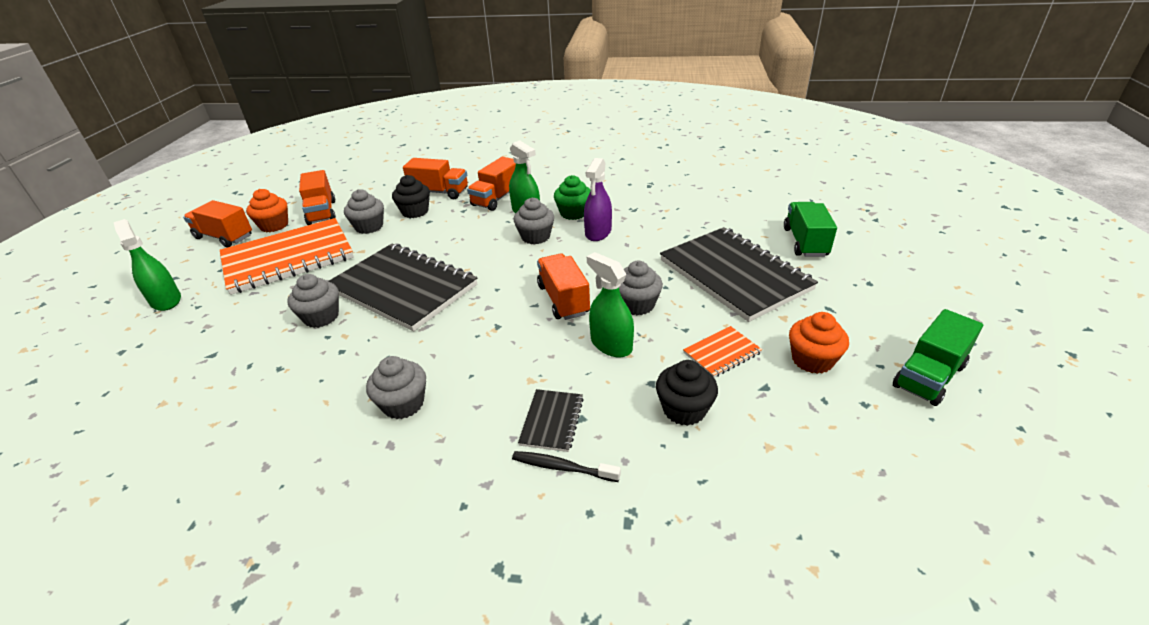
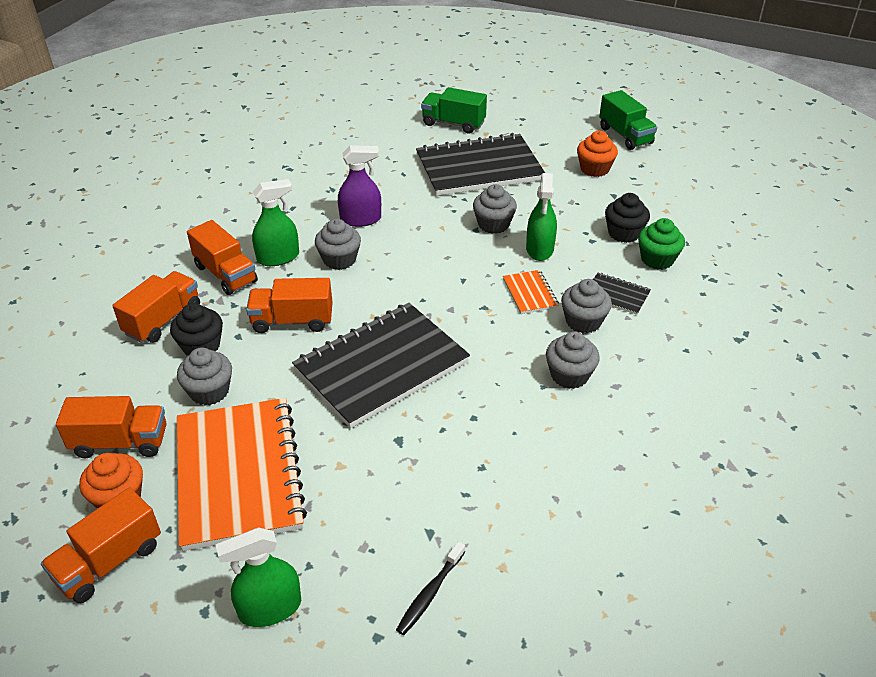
camera: 75 degrees left, 5 degrees up
(321, 317) = (402, 435): grey cupcake -> grey cupcake (583, 321)
(562, 467) = (662, 298): black toothbrush -> black toothbrush (430, 593)
(563, 300) = (464, 262): orange truck -> orange truck (292, 321)
(573, 213) = (308, 226): green cupcake -> green cupcake (657, 259)
(598, 232) = (361, 219): purple spray bottle -> purple spray bottle turned 45 degrees counterclockwise
(611, 344) = (540, 249): green spray bottle -> green spray bottle turned 60 degrees counterclockwise
(722, 353) = (572, 202): orange notebook -> orange notebook (530, 293)

